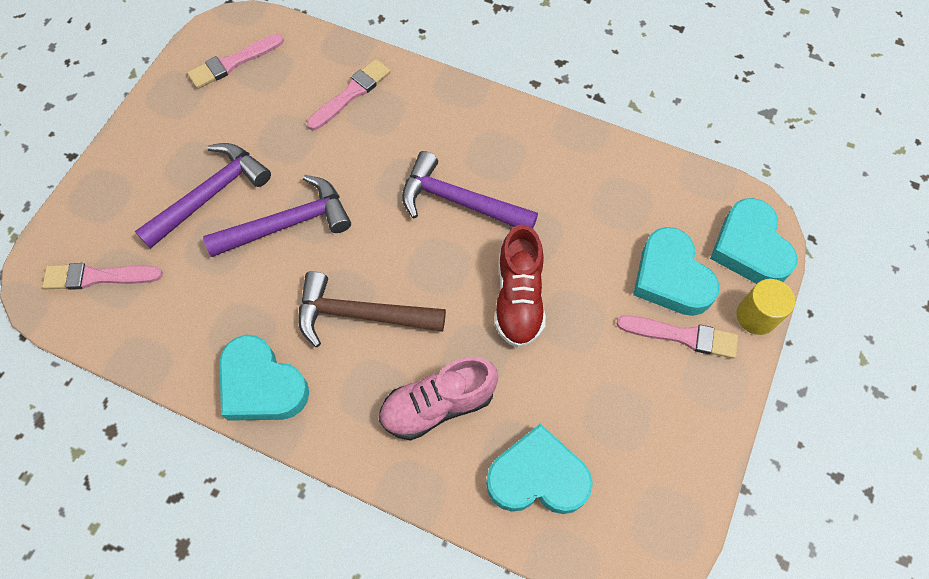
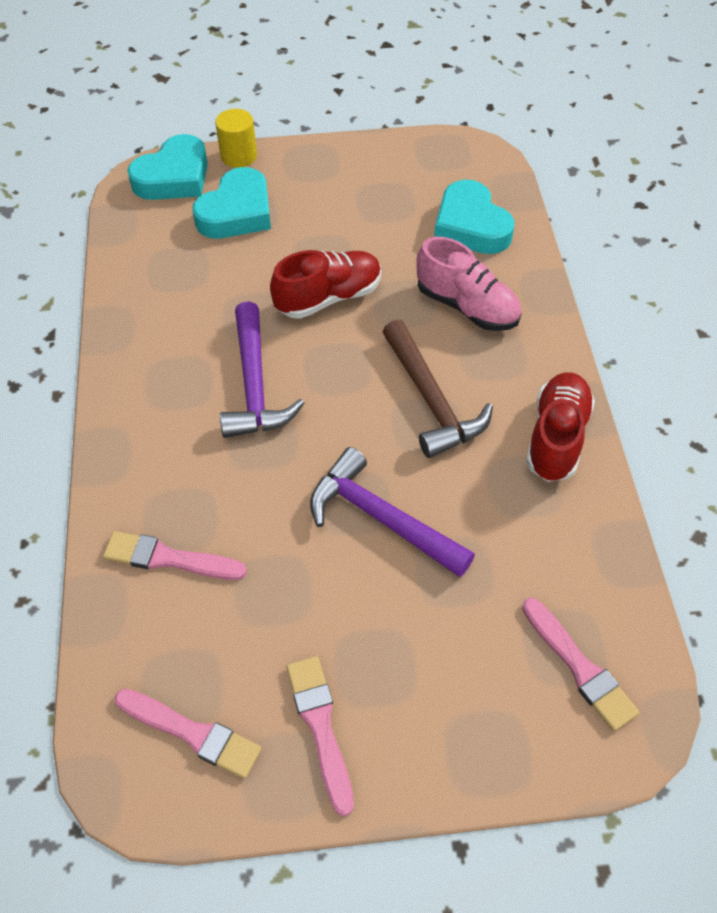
camera: 120 degrees left, 10 degrees down
(211, 194) = (400, 620): purple hammer -> none
(262, 385) = (556, 437): turquoise heart -> red shoe
(682, 336) = (288, 189): pink brush -> pink brush (320, 727)

